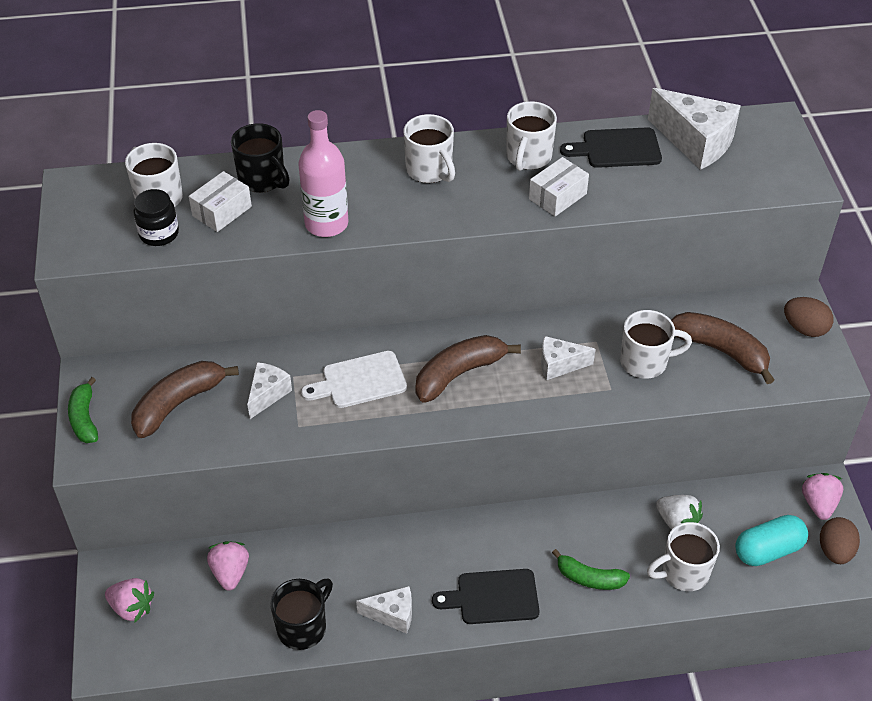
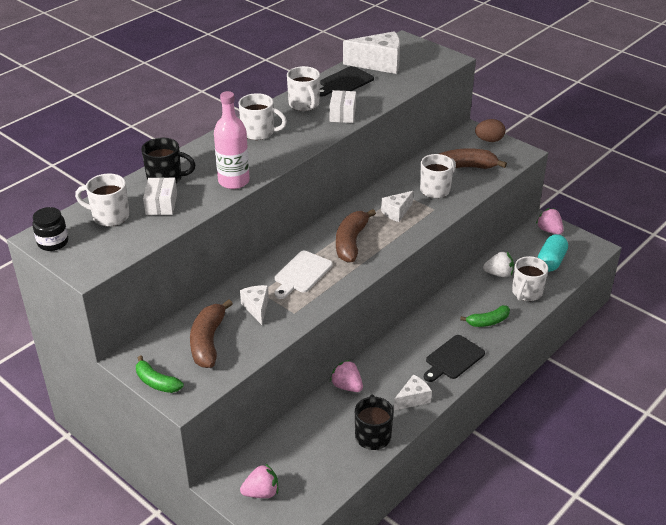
camera: 40 degrees left, 10 degrees down
(159, 233) = (136, 232): black jar -> black jar (53, 242)
(230, 573) = (299, 437): pink strawberry -> pink strawberry (347, 386)
(835, 551) = (578, 245): brown egg -> none

